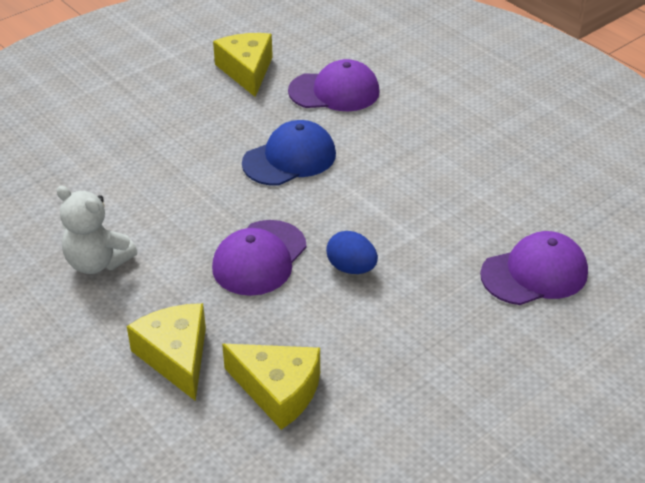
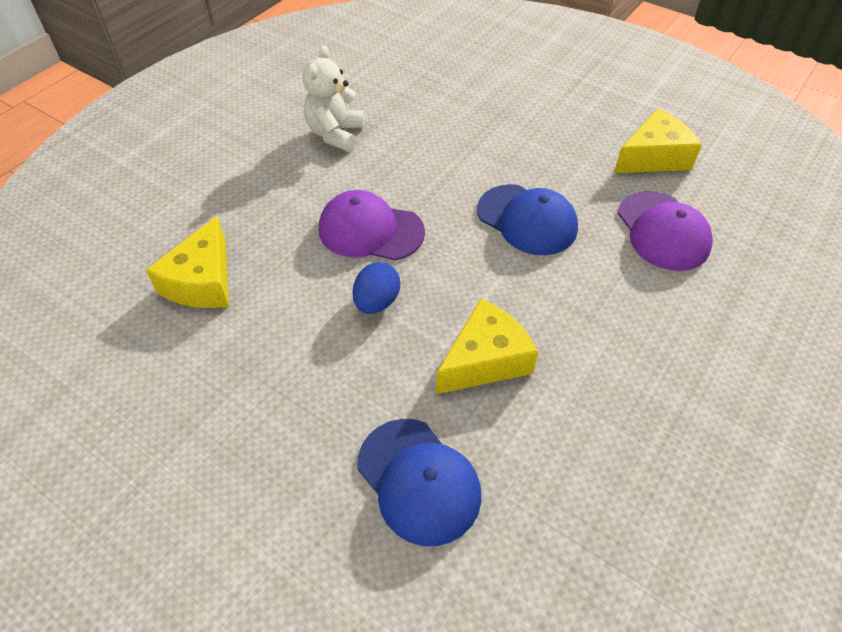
camera: 75 degrees right, 10 degrees up
(176, 356) = (235, 206): yellow cheese -> yellow cheese (485, 360)
(534, 273) = (418, 481): purple cap -> blue cap

